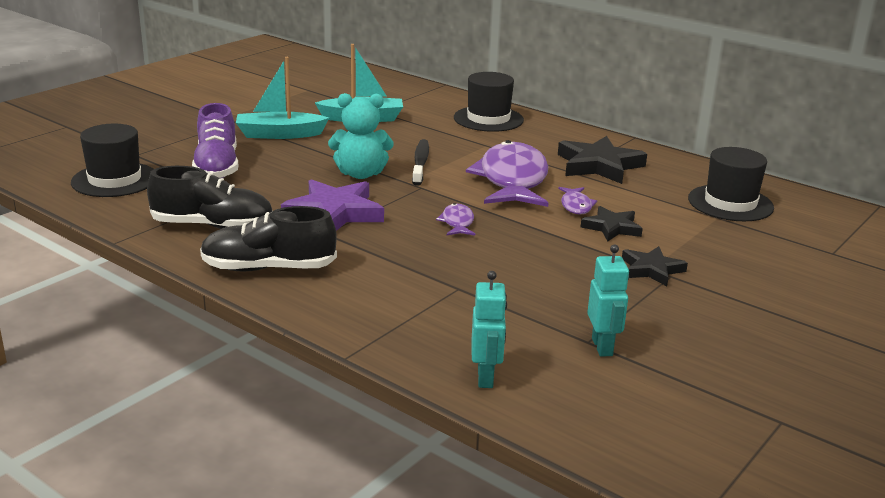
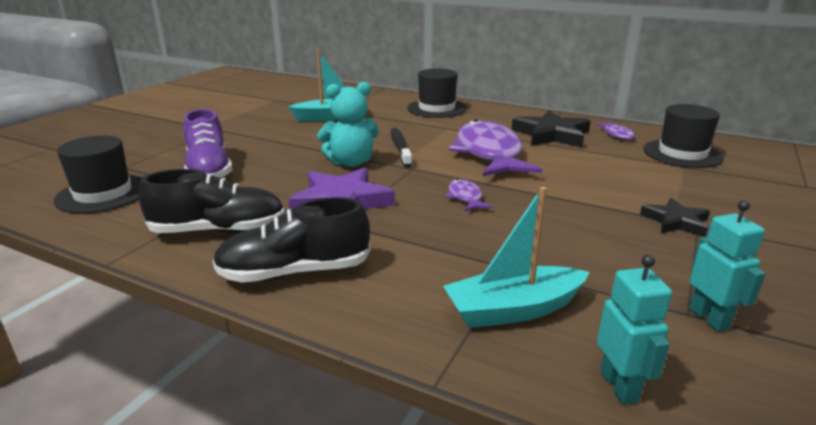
camera: 10 degrees left, 0 degrees up
(279, 134) = (261, 136): turquoise boat -> turquoise boat (513, 309)
(576, 206) = (559, 170): purple fish -> purple fish (617, 135)
(612, 227) = (606, 186): black star -> none

